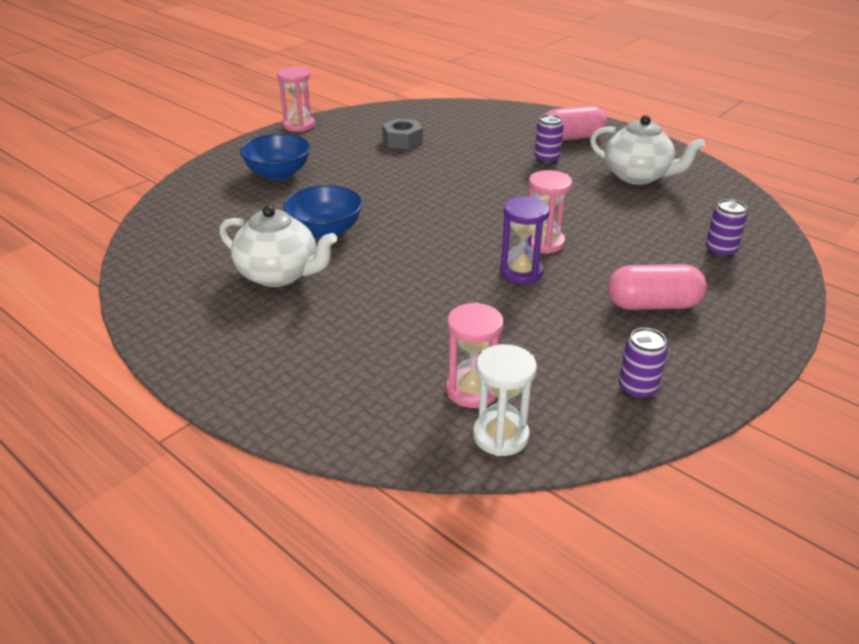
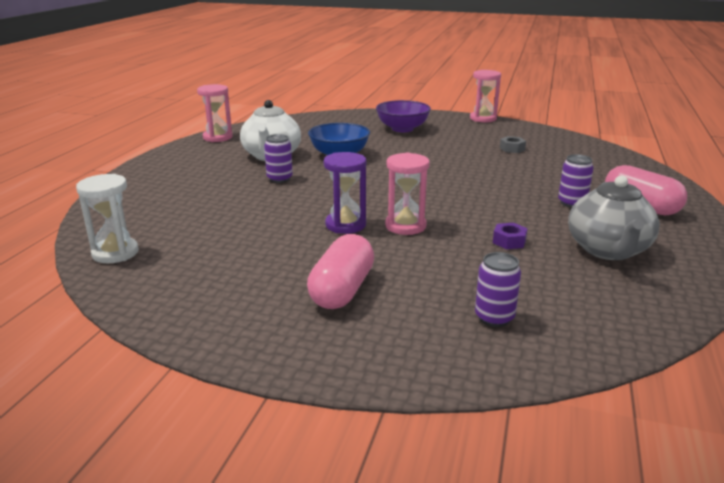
camera: 65 degrees right, 10 degrees down
(278, 173) = (402, 129): blue bowl -> purple bowl
(402, 141) = (512, 149): grey nut -> grey nut, size x0.65
(472, 390) = (166, 234): pink hourglass -> pink hourglass (217, 137)
(602, 207) = (509, 241): none -> purple nut
(637, 176) = (608, 250): white teapot -> grey teapot
(637, 389) = (196, 299): purple can -> purple can (279, 179)
(652, 305) = (342, 290): pink capsule -> pink capsule turned 45 degrees clockwise

